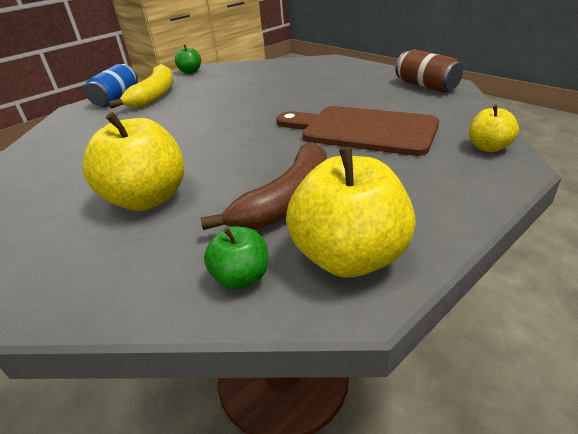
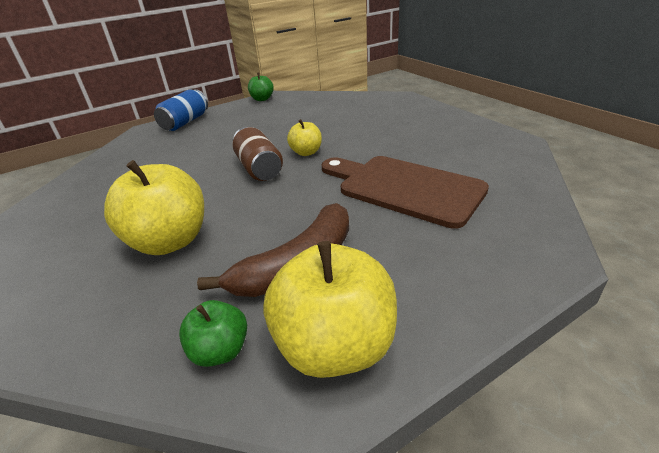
camera: 10 degrees right, 0 degrees up
(154, 95) = (220, 122): yellow banana -> none
(426, 86) = (491, 140): brown can -> brown can (259, 168)
(488, 147) = (533, 228): yellow apple -> yellow apple (306, 152)

